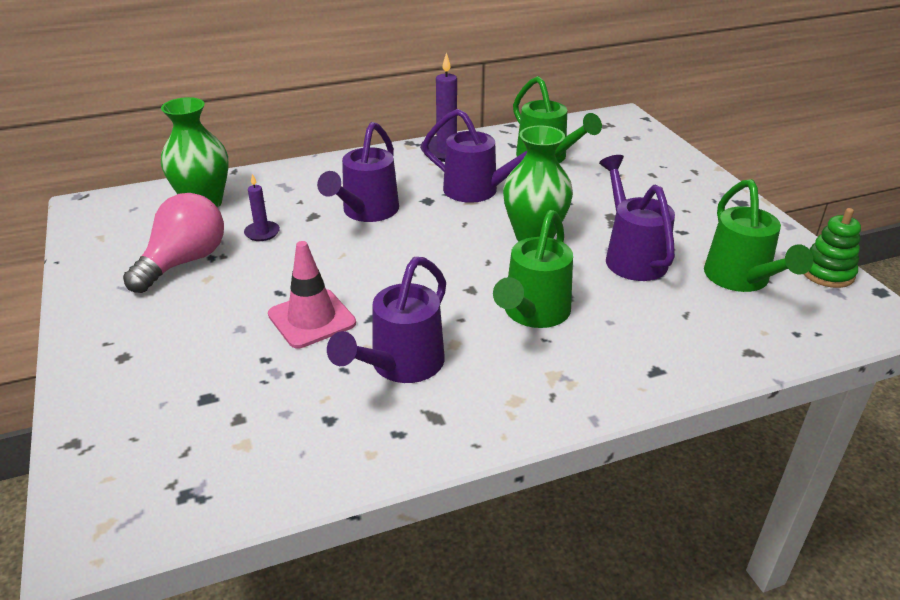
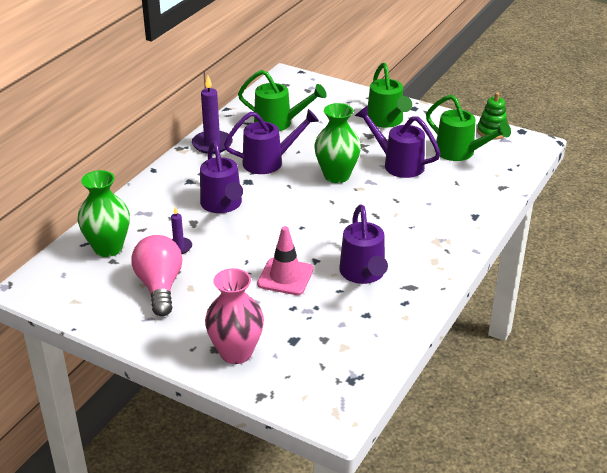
camera: 40 degrees left, 0 degrees up
(133, 374) = (236, 352): none -> pink vase
(533, 313) = (390, 217): green watering can -> green watering can (386, 121)

